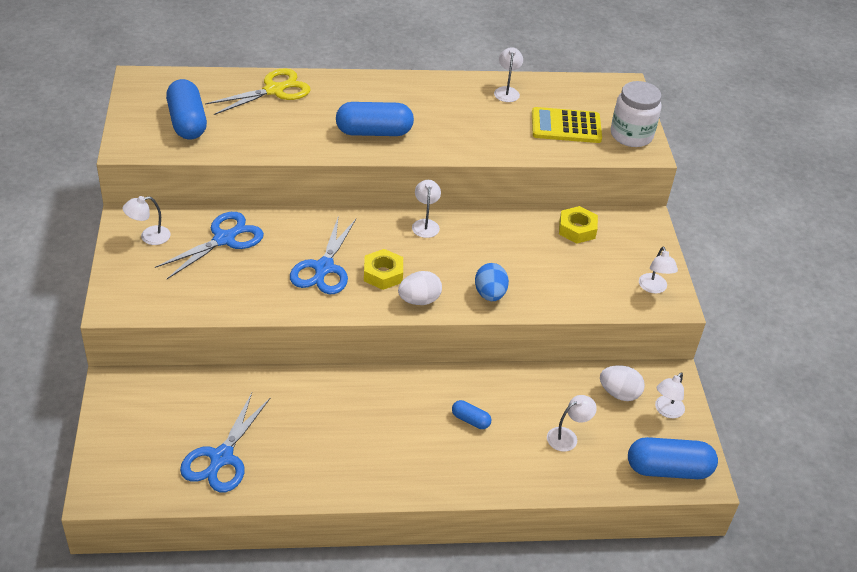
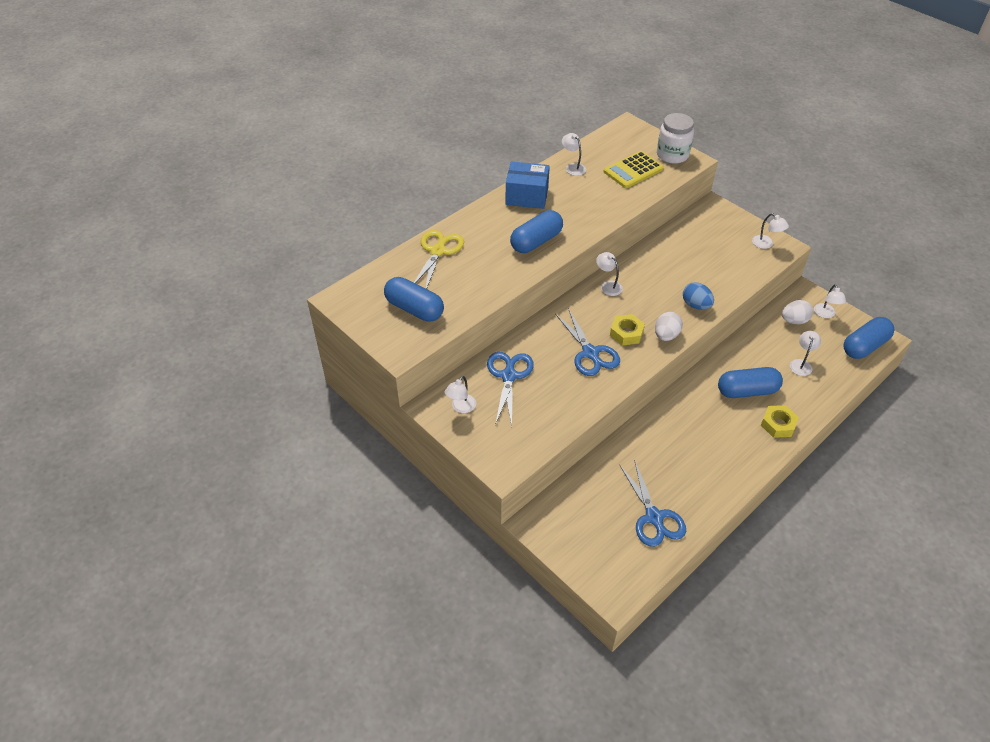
camera: 35 degrees left, 5 degrees up
(423, 91) = (527, 196): none -> blue box
(470, 420) = (747, 391): blue capsule -> blue capsule, size x2.03
(577, 229) = (687, 234): yellow nut -> yellow nut (778, 424)

